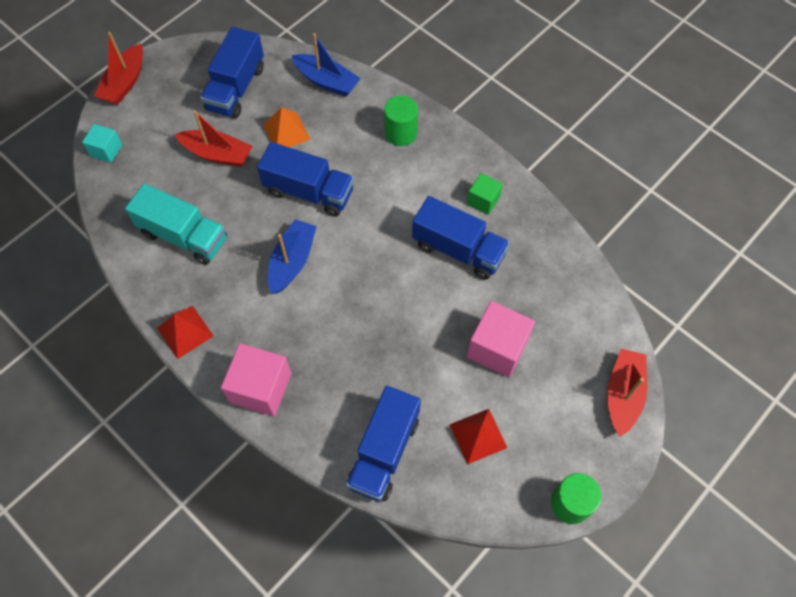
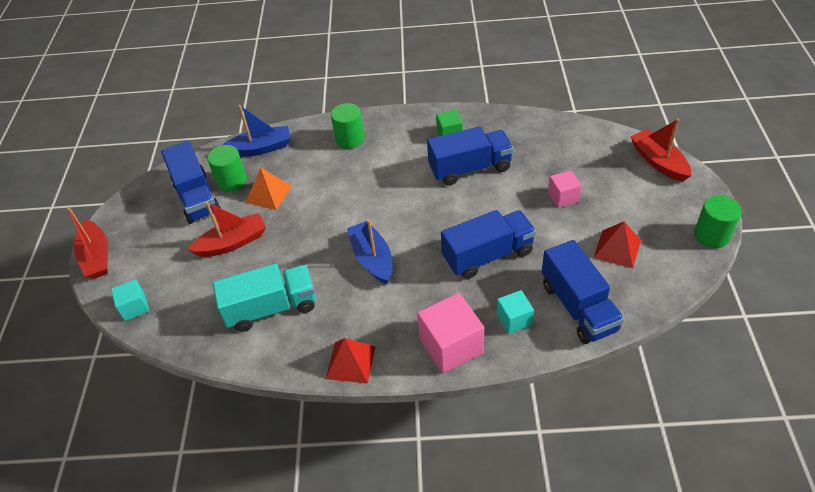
camera: 40 degrees left, 15 degrees down
(274, 95) = (232, 181): none -> green cylinder
(309, 192) = (331, 213): blue truck -> blue truck (488, 255)
(327, 413) = (514, 319): none -> turquoise cube
(497, 348) = (563, 197): pink cube -> pink cube, size x0.57

